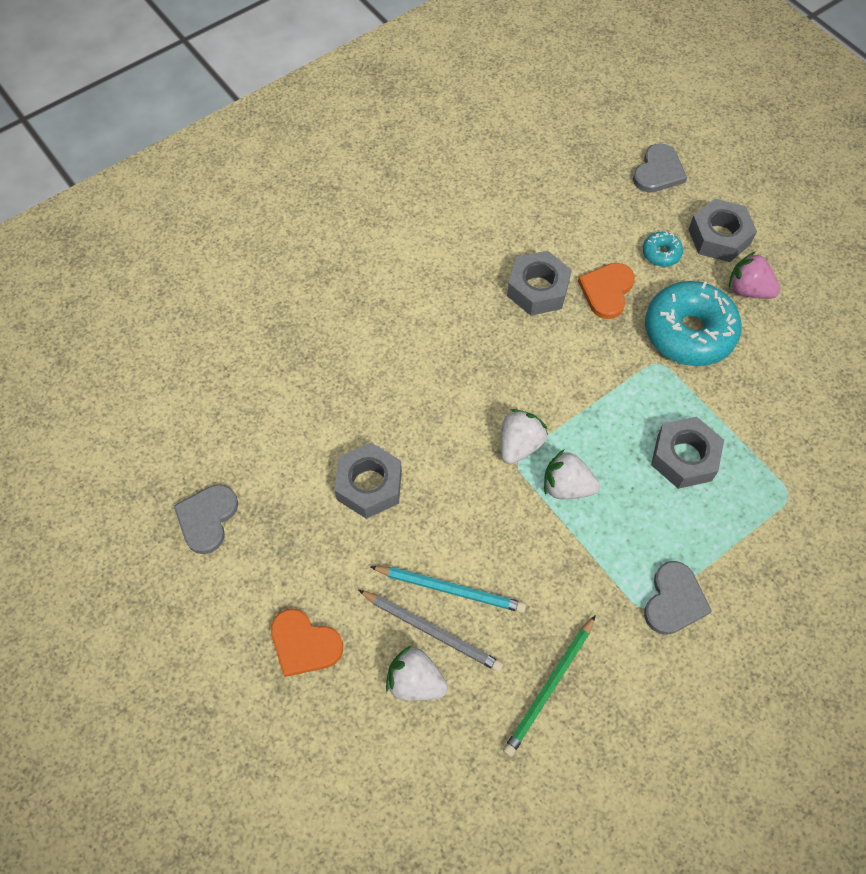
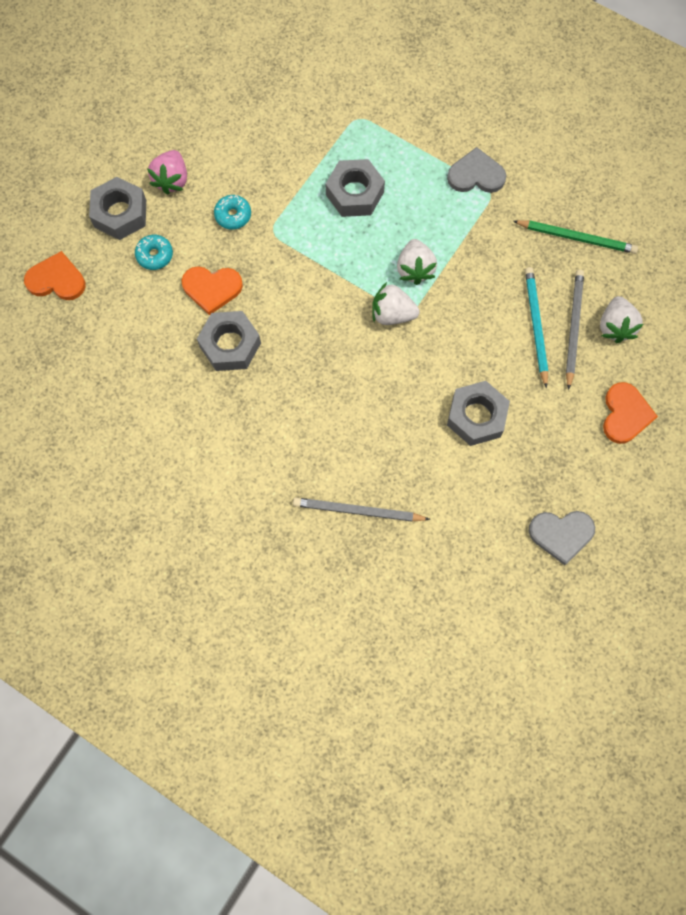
camera: 110 degrees left, 10 degrees up
(320, 344) = (358, 511): none -> grey pencil
(658, 171) = (56, 279): grey heart -> orange heart
(689, 332) = (233, 215): turquoise donut -> turquoise donut, size x0.45

